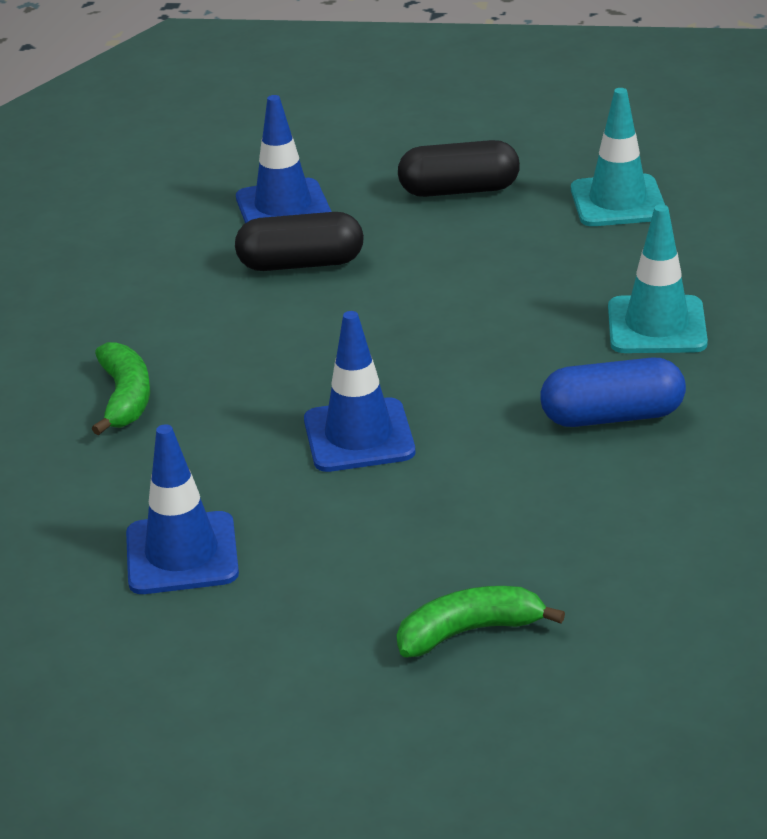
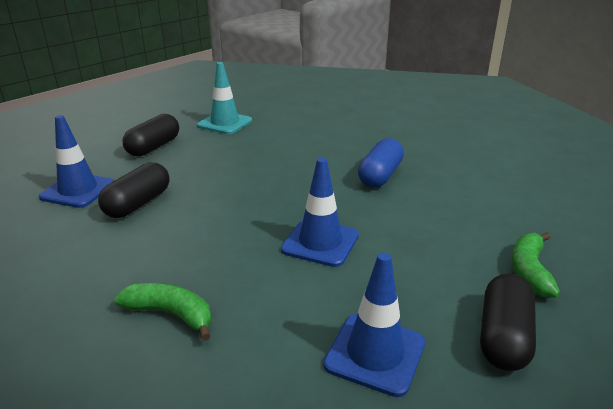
camera: 60 degrees left, 5 degrees down
(294, 639) = (503, 337): none -> black capsule
(656, 326) = (325, 146): turquoise traffic cone -> none

